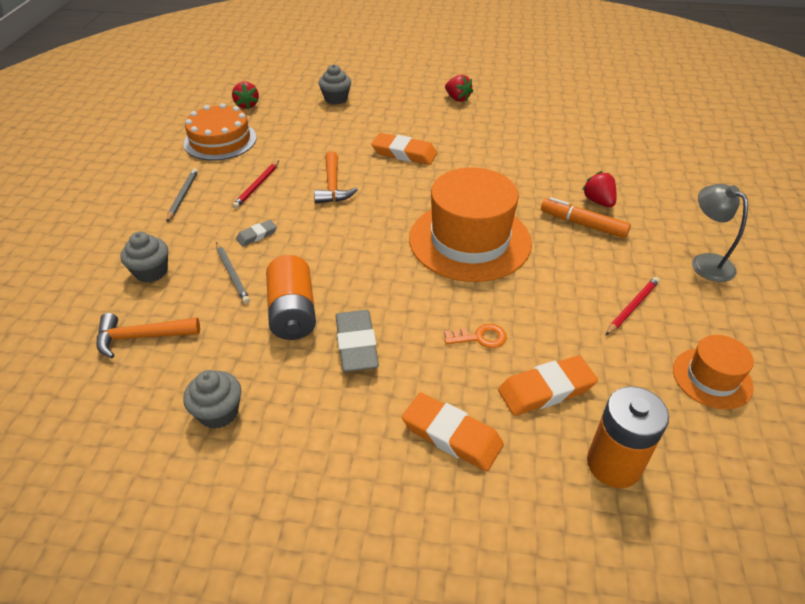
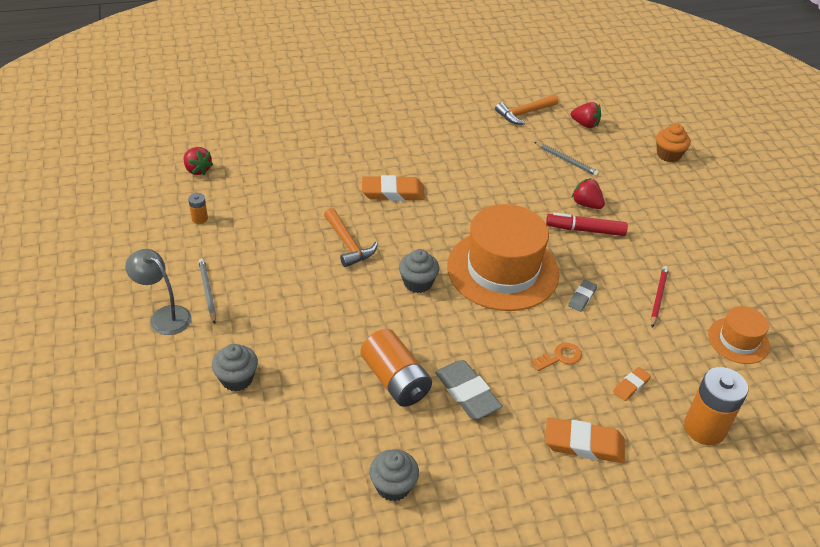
camera: 25 degrees left, 0 degrees up
(141, 337) = (276, 443): orange hammer -> orange hammer (524, 113)
(220, 140) = (199, 219): orange cake -> orange battery
(232, 274) = (316, 359): grey pencil -> grey pencil (566, 160)
(257, 186) = (275, 262): red pencil -> none
(257, 235) = (311, 314): grey eraser -> grey eraser (582, 297)
(336, 99) = (286, 142): grey cupcake -> grey cupcake (417, 283)
(457, 98) = (406, 118): red strawberry -> red strawberry (585, 124)
(546, 389) = (631, 386): orange eraser -> orange eraser, size x0.54
(583, 224) = (585, 230): orange marker -> red marker
(705, 262) = (692, 242): grey lamp -> grey lamp (164, 316)
(720, 175) = (668, 155): none -> orange cupcake

